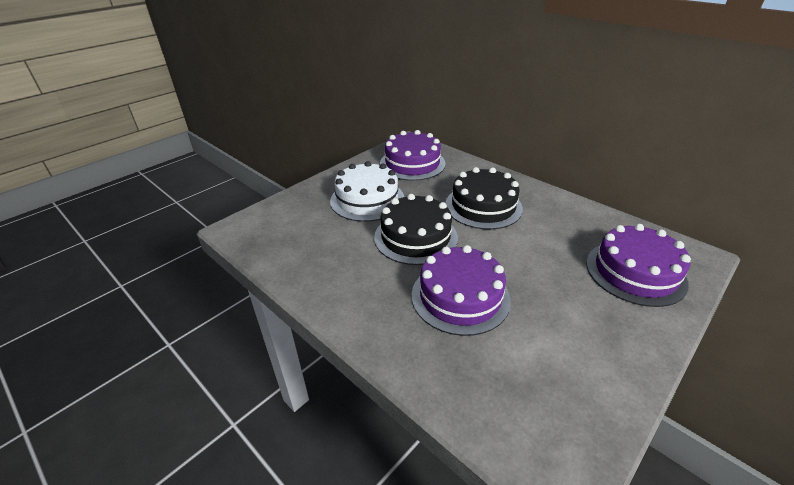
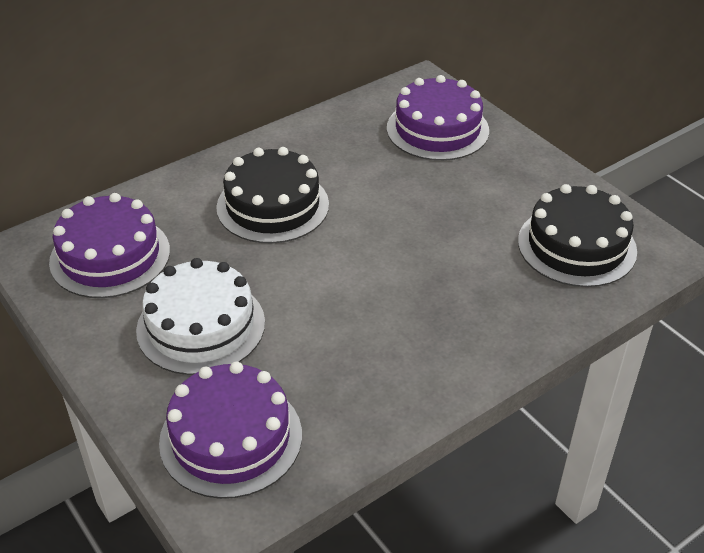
camera: 80 degrees left, 5 degrees up
(415, 237) = (321, 285): black cake -> black cake (576, 246)
(460, 297) = (449, 266): purple cake -> purple cake (231, 437)

